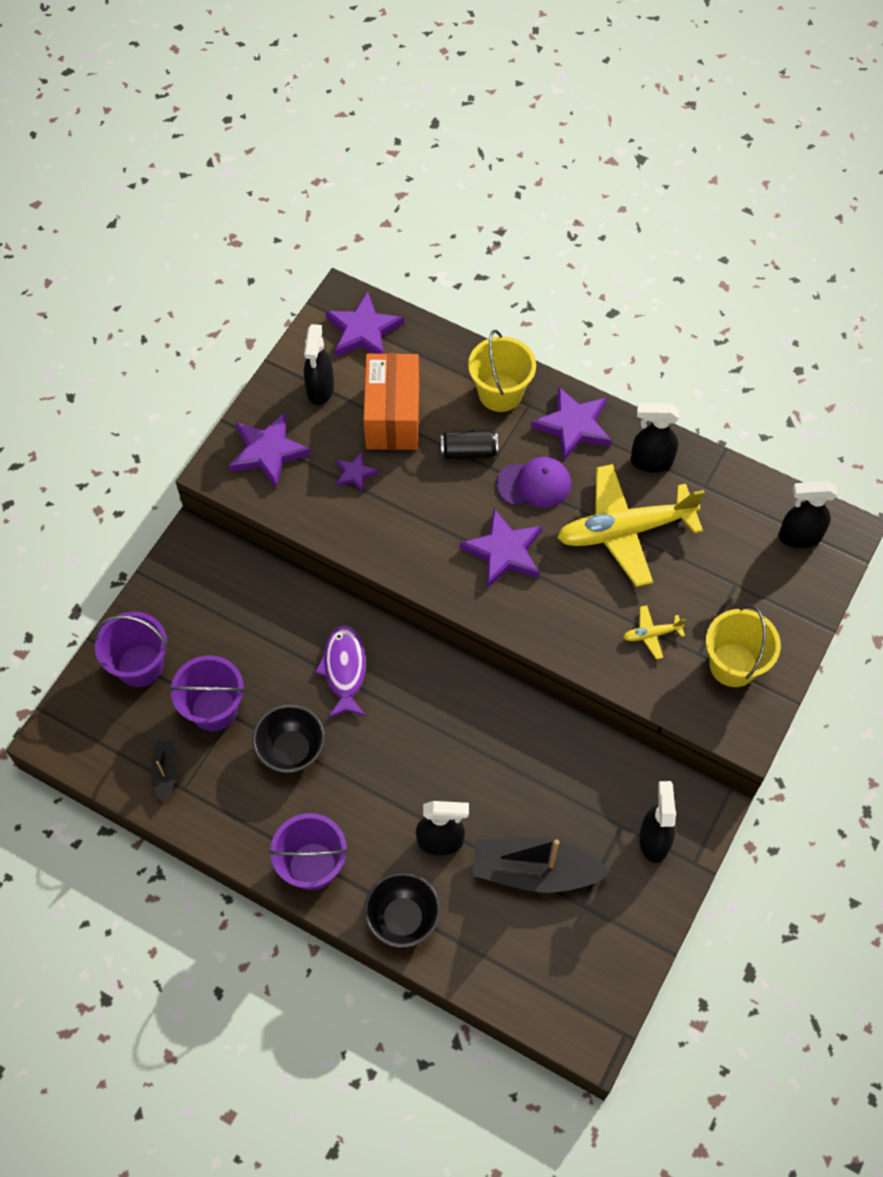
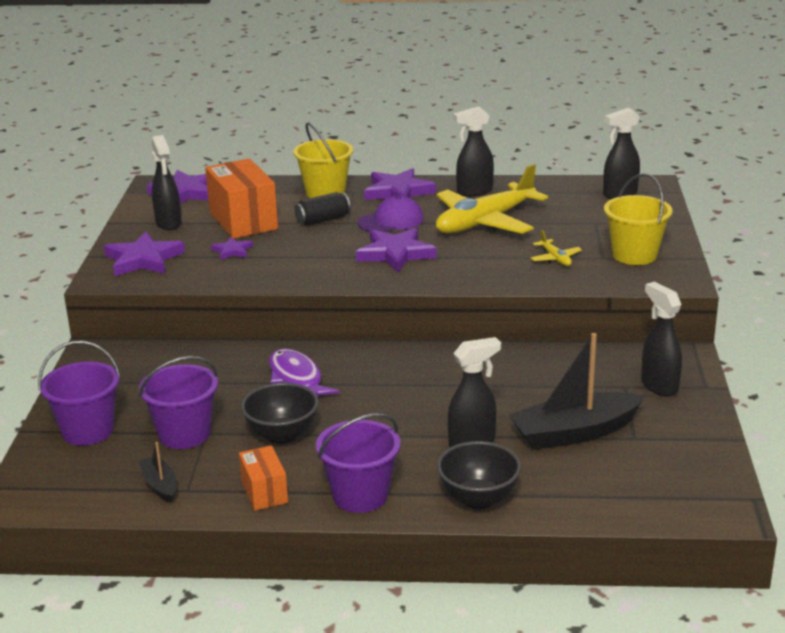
camera: 25 degrees left, 35 degrees down
(241, 823) = (264, 492): none -> orange box
(651, 634) = (555, 258): yellow plane -> yellow plane turned 75 degrees counterclockwise

